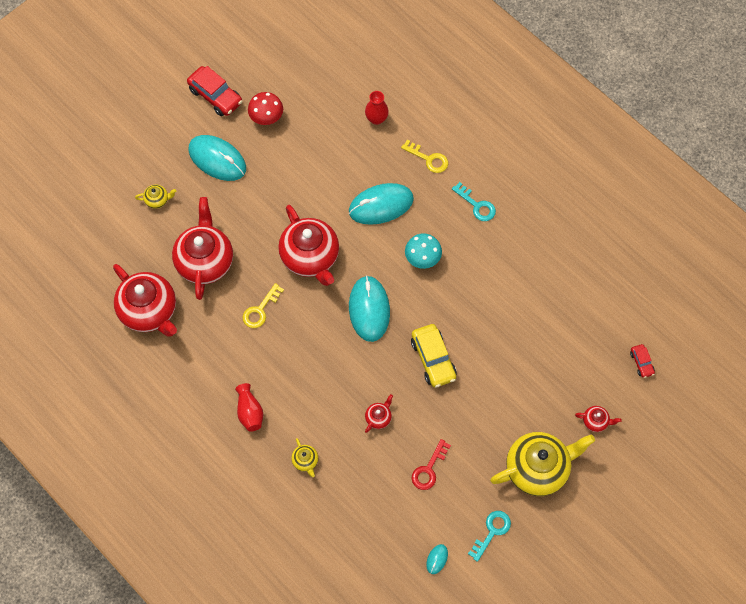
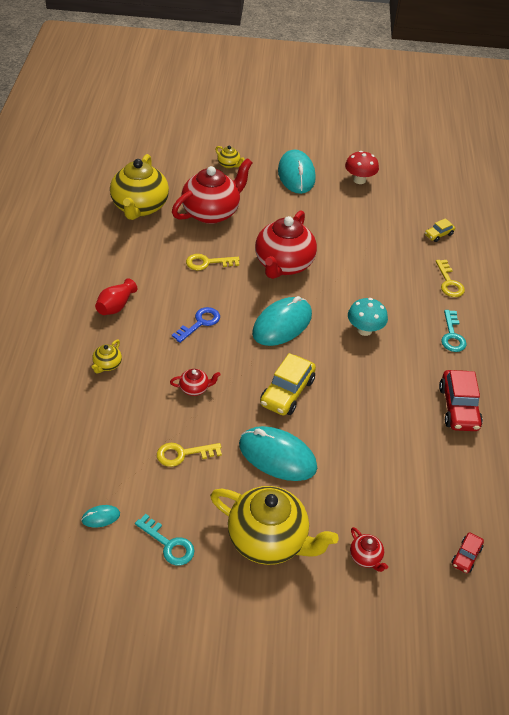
camera: 45 degrees right, 20 degrees down
(149, 311) = (139, 207): red teapot -> yellow teapot
(215, 96) = (341, 148): red car -> red car (458, 407)
(319, 365) = (200, 323): none -> blue key
(376, 119) = (438, 235): red vase -> yellow car
(381, 205) = (375, 278): turquoise mouse -> turquoise mouse (277, 456)
(429, 469) = (183, 454): red key -> yellow key
(492, 531) = (169, 544): turquoise key -> turquoise key turned 45 degrees clockwise

